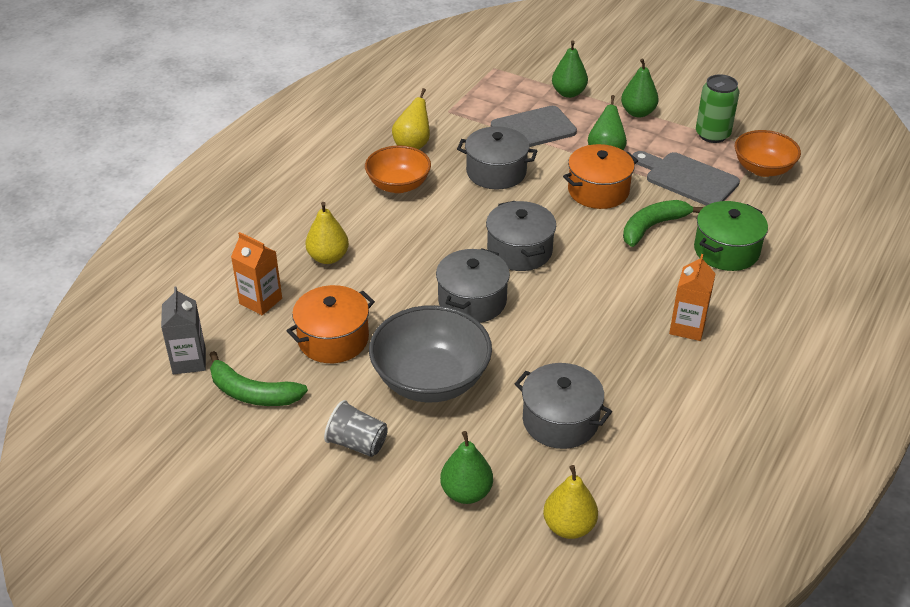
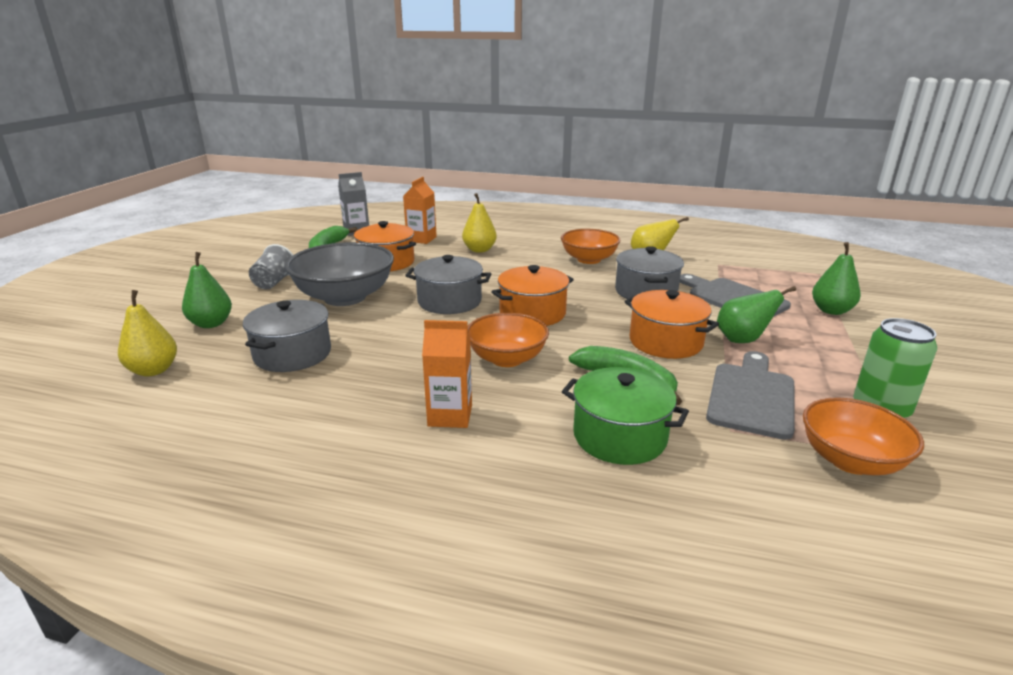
camera: 75 degrees right, 15 degrees down
(519, 251) = (532, 313): grey pot -> orange pot
(604, 282) = (507, 359): none -> orange bowl
(638, 113) = (853, 352): green pear -> none

